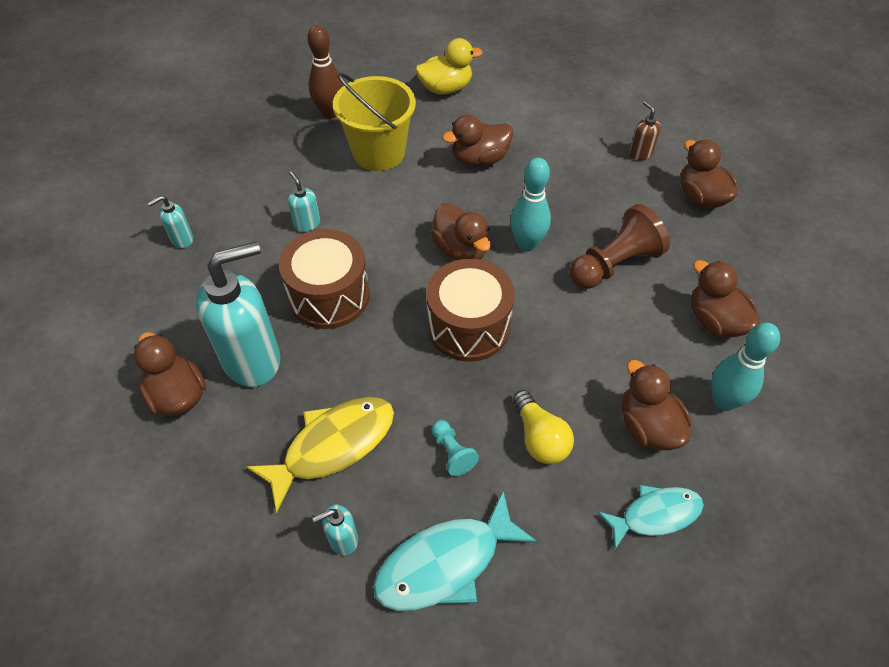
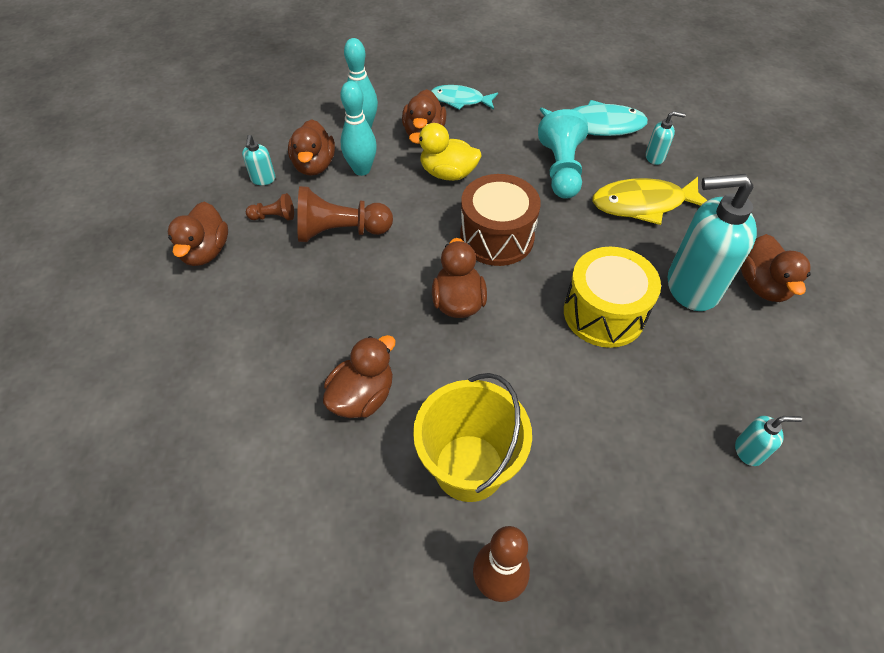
camera: 150 degrees left, 0 degrees up
(307, 224) = (597, 403): turquoise soap dispenser -> turquoise soap dispenser (263, 179)
(329, 296) = (604, 313): brown drum -> yellow drum
(446, 88) = (312, 542): yellow duck -> yellow duck (448, 173)
(452, 452) = (561, 169): turquoise pawn -> turquoise pawn, size x2.00
(479, 159) = (362, 396): brown duck -> brown duck turned 60 degrees counterclockwise
(527, 244) = (395, 280): turquoise bowling pin -> turquoise bowling pin (362, 169)
(539, 438) = (497, 155): yellow light bulb -> none
(640, 153) = (199, 320): brown soap dispenser -> none
(686, 250) = (274, 217): none -> brown pawn

